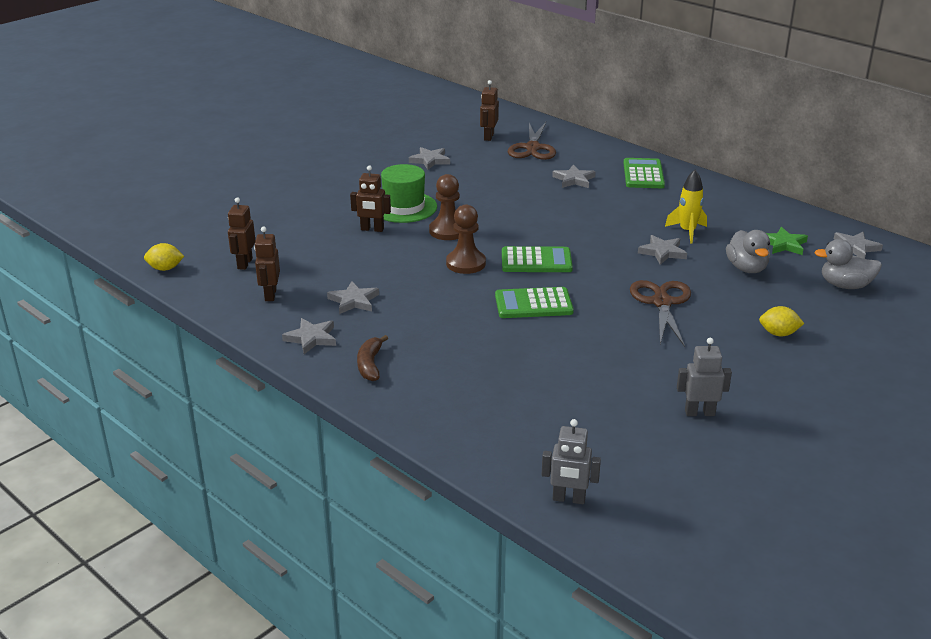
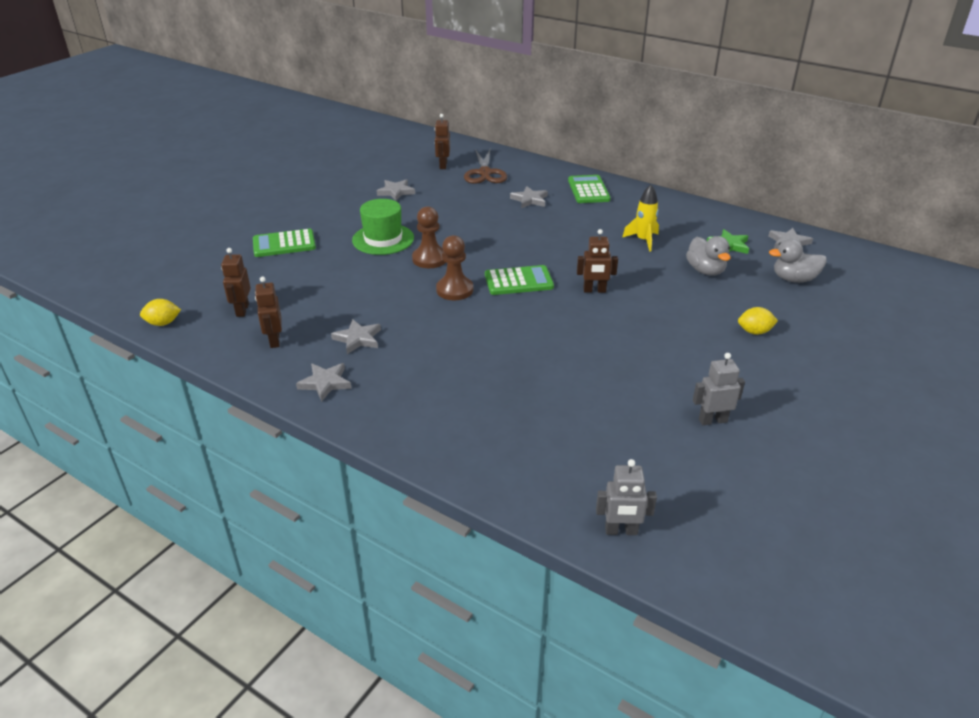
camera: 10 degrees left, 5 degrees up
(370, 365) = (390, 405): brown banana -> none
(372, 229) = (358, 263): brown robot -> brown robot (594, 290)
(533, 304) = (528, 325): green calculator -> green calculator (284, 244)
(662, 252) = (628, 262): grey star -> none
(662, 303) = (643, 312): brown scissors -> none

